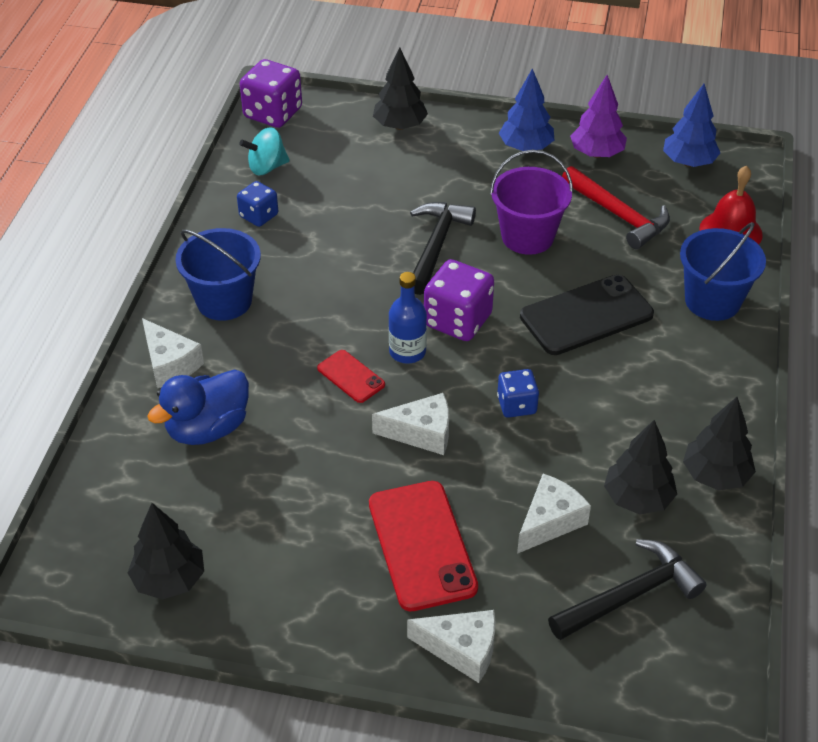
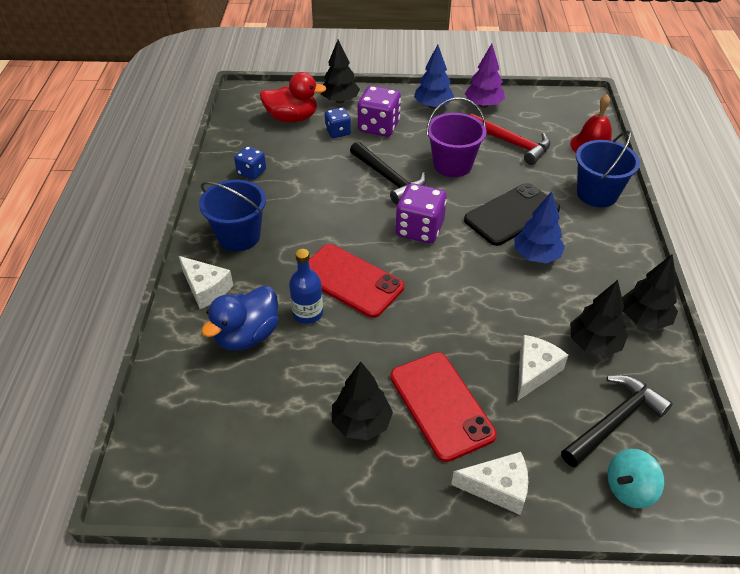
camera: 10 degrees left, 0 degrees up
(169, 579) = (242, 466): black tree -> black tree (361, 423)
(267, 167) = (250, 138): turquoise spinning top -> turquoise spinning top (629, 489)
(273, 113) = (245, 101): purple dice -> purple dice (379, 127)
(329, 144) = (292, 118): none -> red duck
(351, 376) = (350, 280): red phone -> red phone, size x1.92
(407, 352) = (388, 257): blue bottle -> blue bottle (308, 313)
(421, 433) = (416, 316): white cheese -> none
(436, 246) = (388, 178): black hammer -> black hammer turned 135 degrees clockwise
(516, 405) = (481, 286): blue dice -> blue dice (338, 132)
(688, 162) = (548, 104): blue tree -> blue tree (536, 256)

